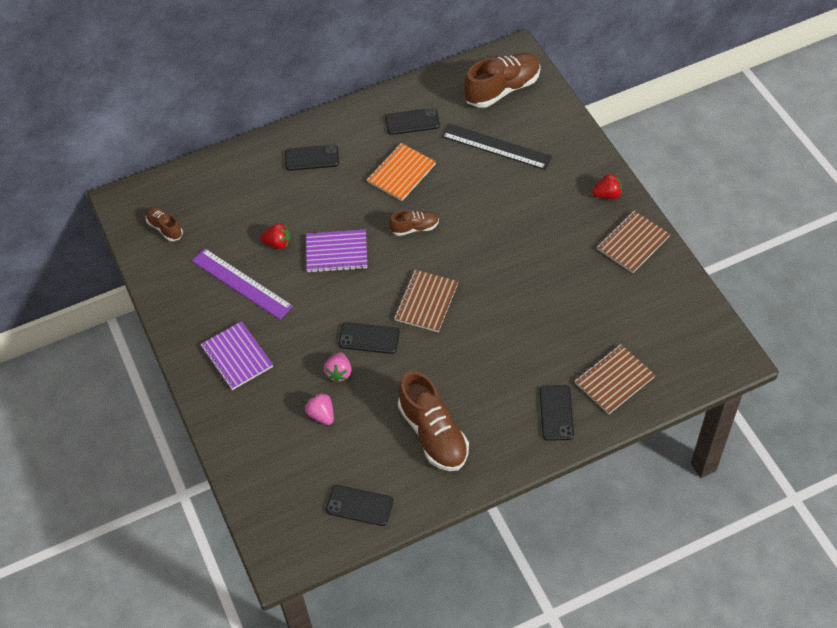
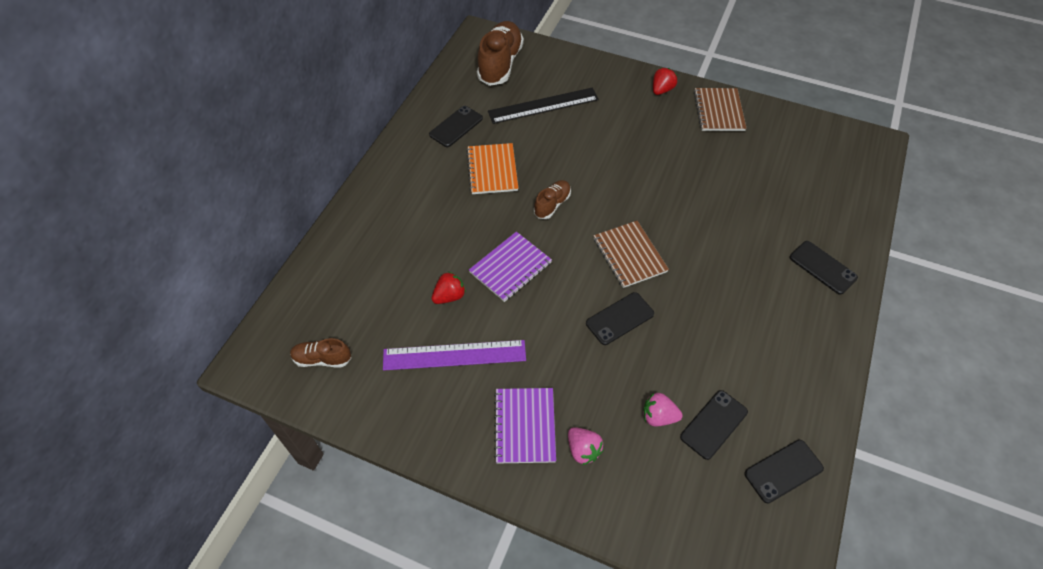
camera: 45 degrees left, 0 degrees up
(237, 357) = (525, 426): purple notebook -> purple notebook turned 75 degrees clockwise
(312, 158) = (401, 206): black phone -> black phone (713, 424)
(339, 373) = (630, 367): pink strawberry -> pink strawberry (583, 450)
(433, 433) = (762, 357): brown shoe -> none
(614, 380) = (827, 213): brown notebook -> none

